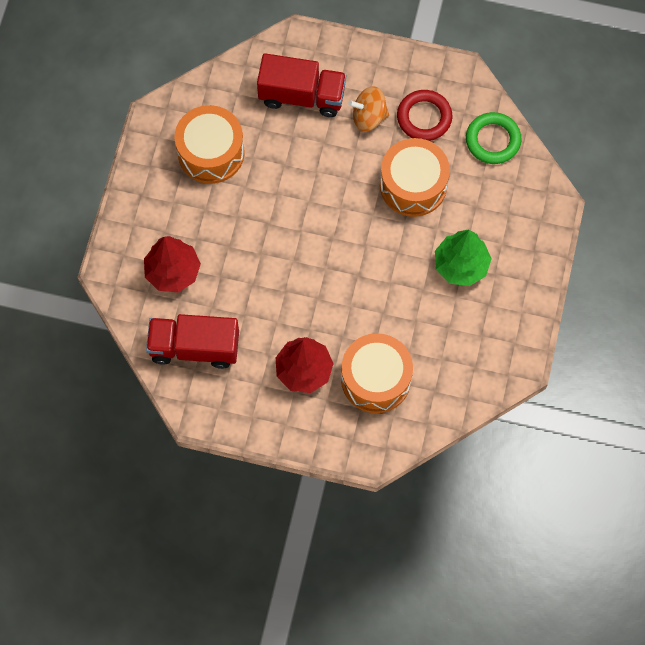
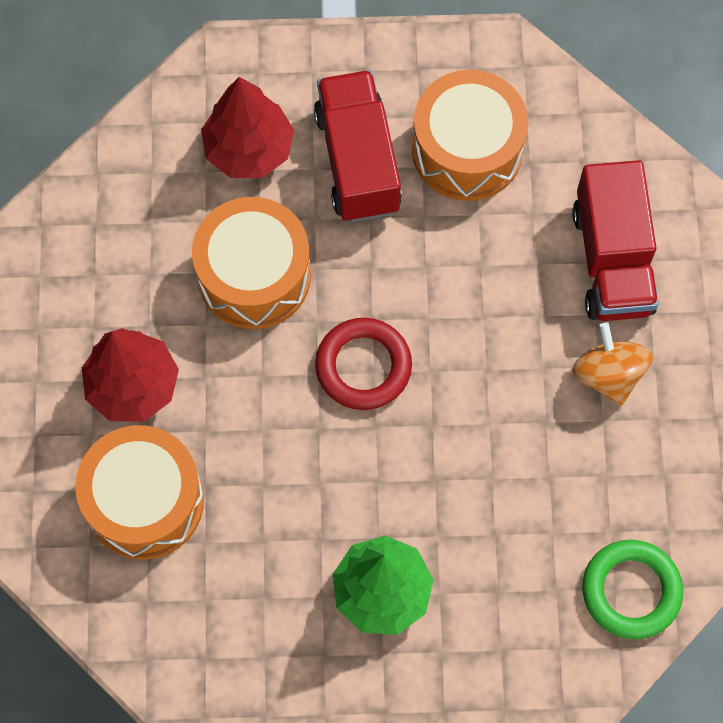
camera: 75 degrees right, 0 degrees up
(194, 347) = (132, 214): red truck -> red truck (358, 161)
(413, 185) = (505, 477): orange drum -> orange drum (254, 275)
(424, 117) = (636, 465): red ring -> red ring (363, 366)

